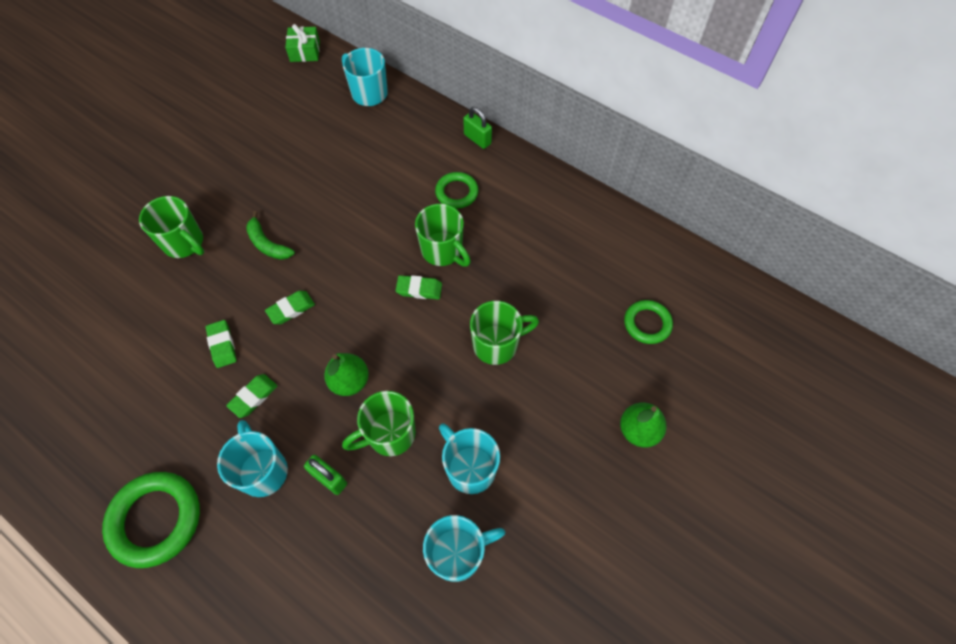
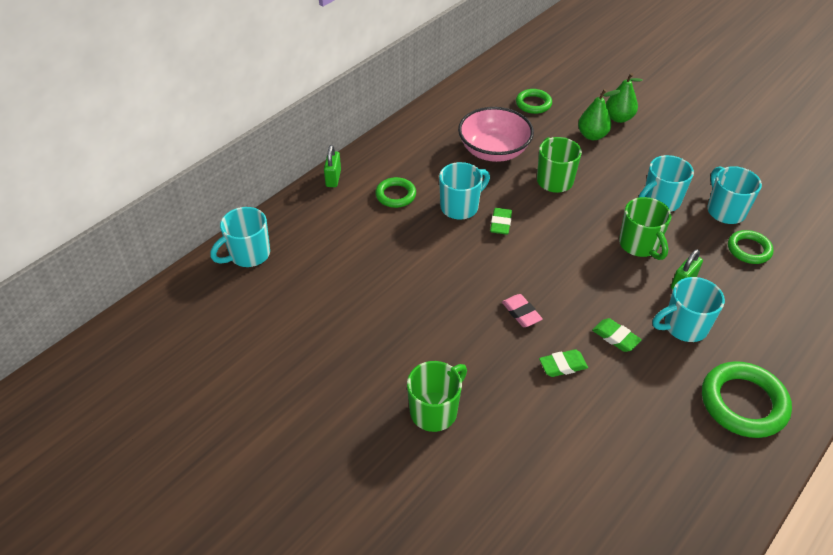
camera: 85 degrees left, 15 degrees down
(267, 244) = (442, 335): green banana -> none
(291, 309) = (521, 313): green eraser -> pink eraser
(305, 51) = (160, 311): green gift -> none
(349, 381) = (594, 270): green pear -> green pear (592, 135)
(385, 573) = (749, 249): none -> green ring
(443, 251) = (460, 207): green mug -> turquoise mug
(477, 139) = (333, 178): green padlock -> green padlock turned 45 degrees counterclockwise
(543, 280) = (494, 151): none -> pink bowl

